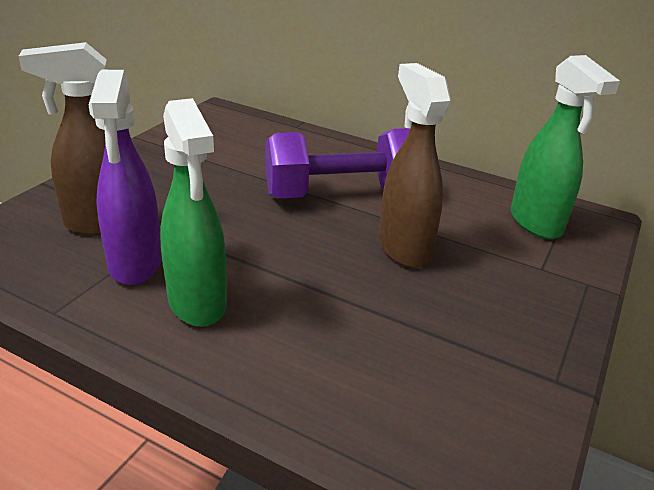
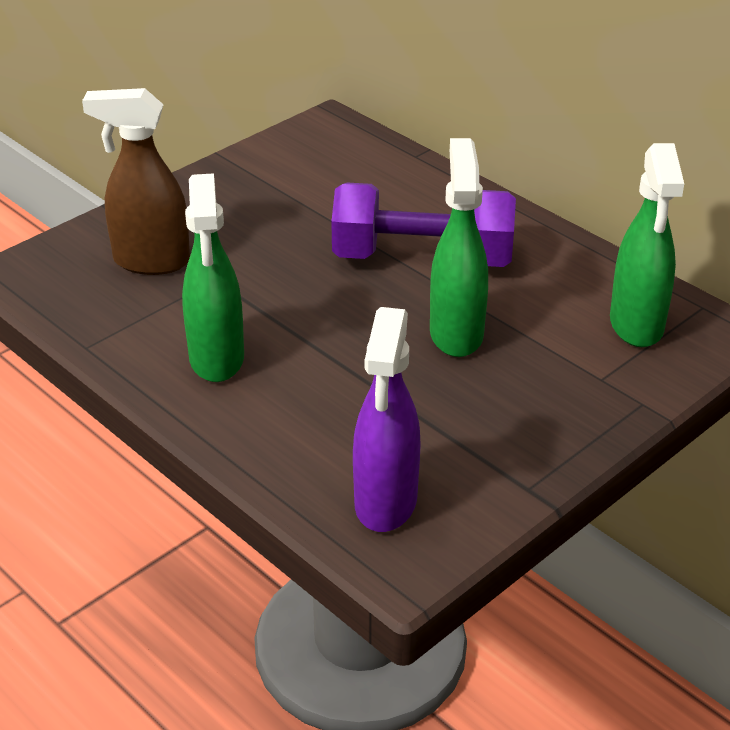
camera: 20 degrees right, 5 degrees up
(135, 264) = (171, 310): purple spray bottle -> purple spray bottle (385, 503)
(403, 248) = (456, 333): brown spray bottle -> green spray bottle

